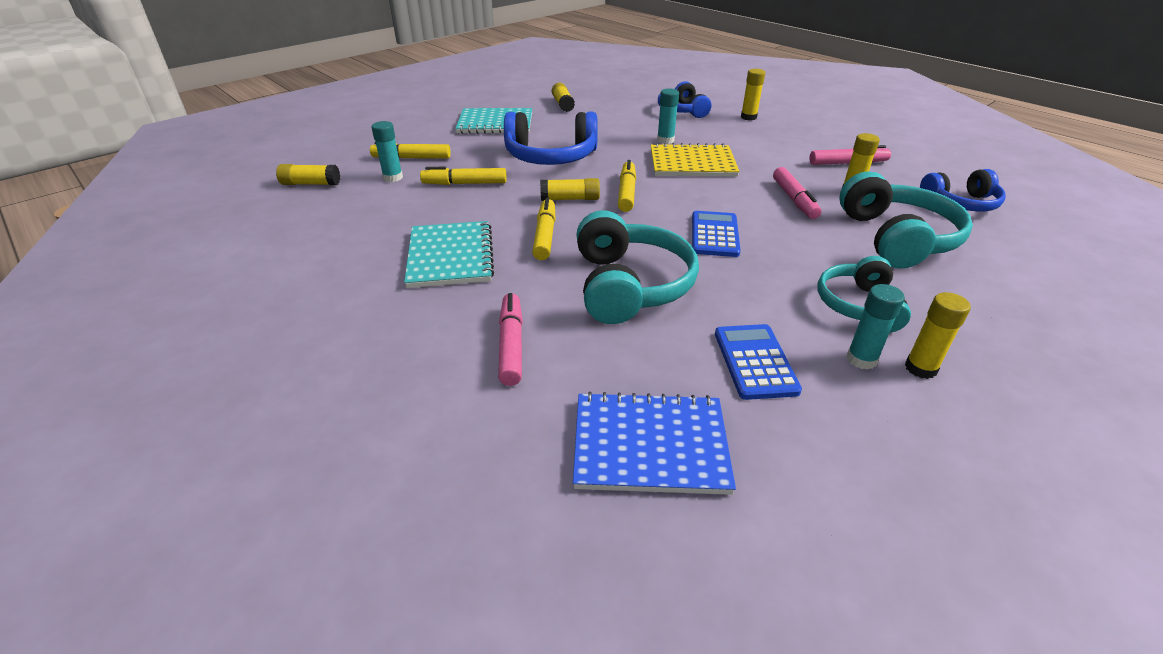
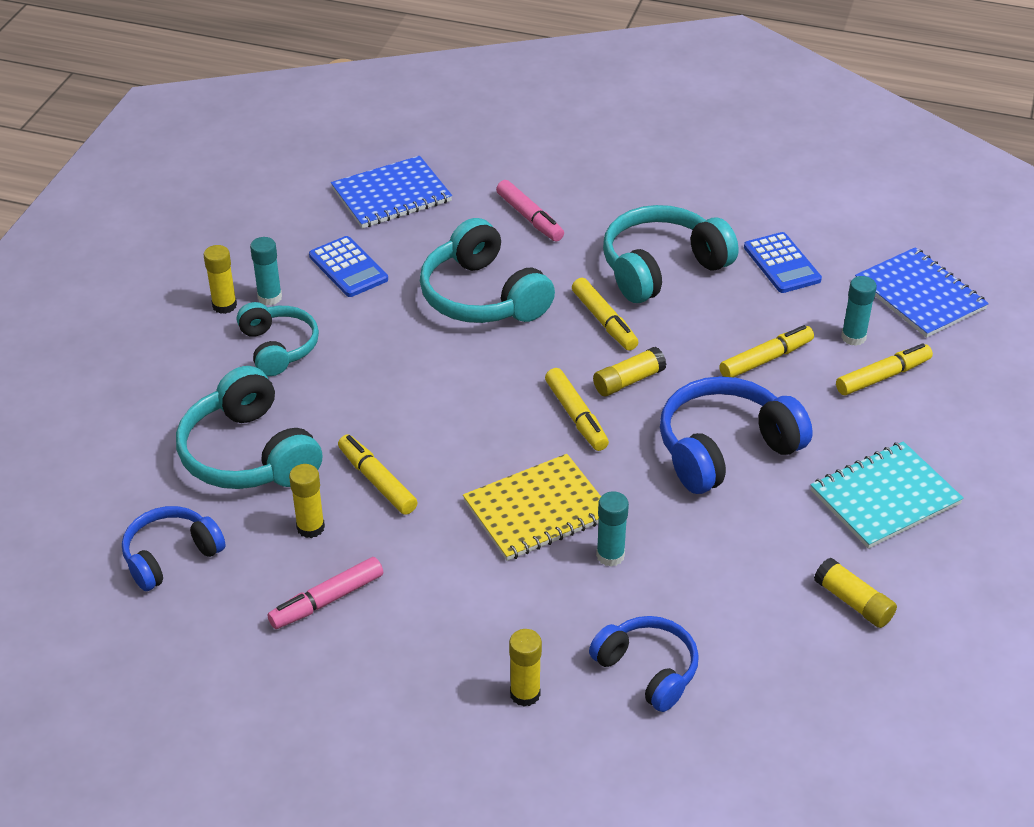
camera: 150 degrees right, 5 degrees up
(311, 184) = (920, 295): yellow glue stick -> blue notebook
(450, 256) = (661, 268): turquoise notebook -> turquoise headphones
(714, 235) = (441, 386): blue calculator -> blue calculator (782, 264)
(794, 199) = (377, 481): pink marker -> yellow marker

